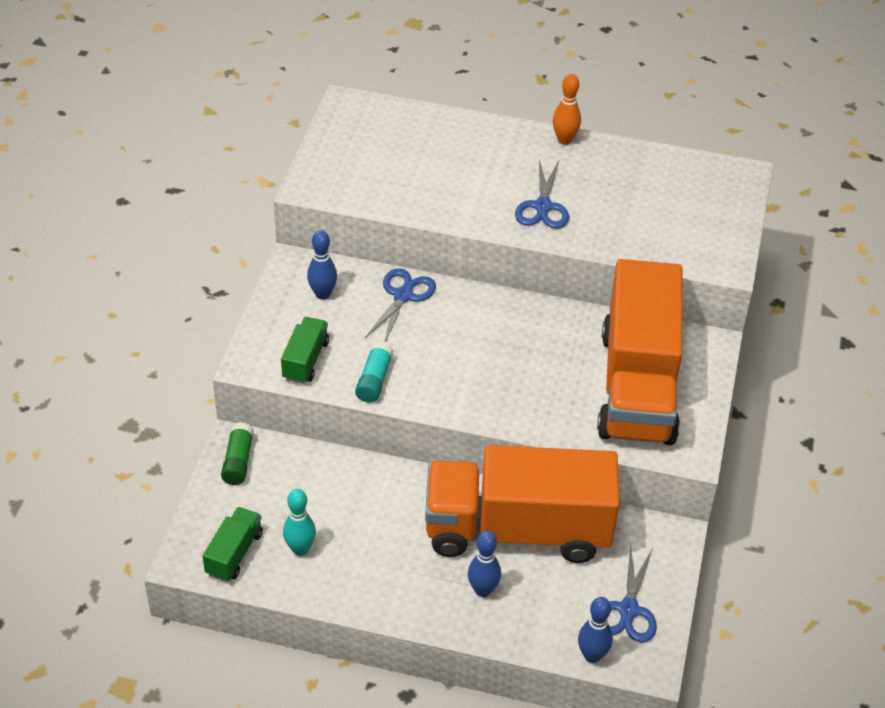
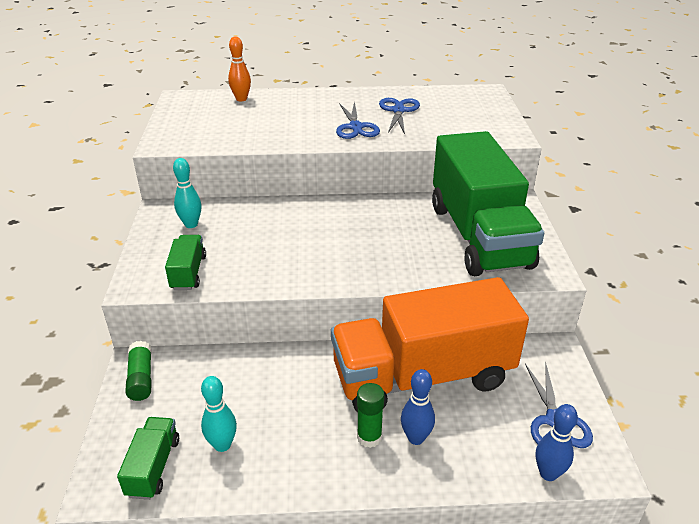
camera: 15 degrees left, 10 degrees down
(322, 294) = (191, 224): blue bowling pin -> turquoise bowling pin
(374, 380) = (256, 275): turquoise glue stick -> none
(403, 296) = (260, 213): blue scissors -> blue scissors (398, 111)
(439, 578) = (369, 437): none -> green glue stick
(564, 140) = (352, 92): orange bowling pin -> orange bowling pin (241, 99)
(637, 386) = (478, 236): orange truck -> green truck

